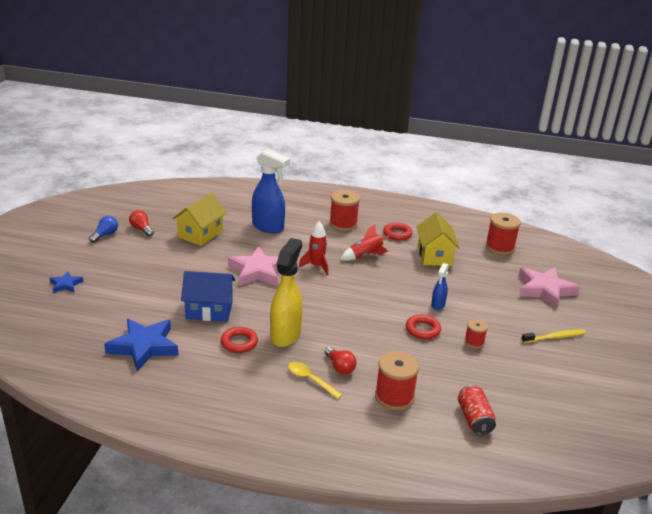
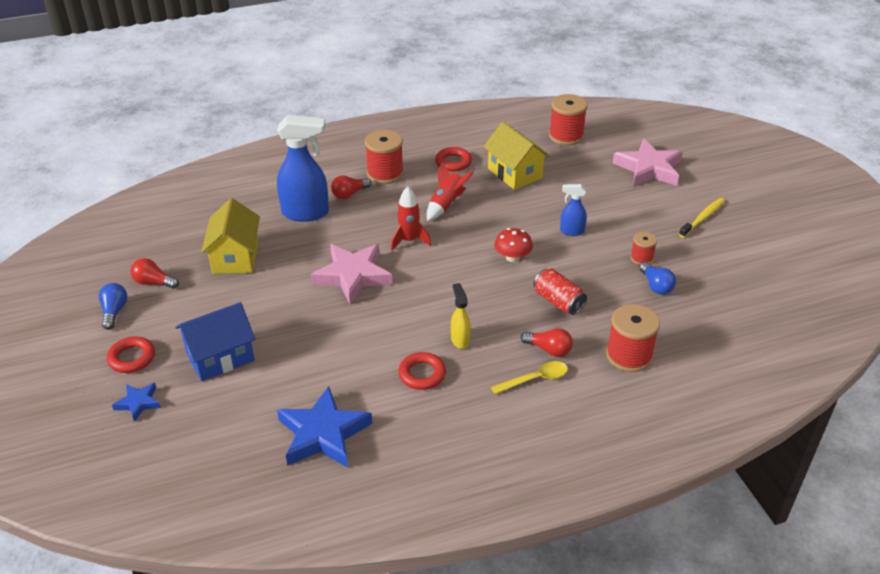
camera: 30 degrees left, 10 degrees up
(209, 310) = (349, 351): blue house -> blue house (220, 357)
(285, 335) = (460, 340): yellow spray bottle -> yellow spray bottle, size x0.51
(307, 227) = (349, 194): none -> red light bulb
(310, 380) = (535, 379): yellow spoon -> yellow spoon turned 150 degrees clockwise
(376, 303) = (512, 257): none -> red mushroom
(422, 330) = (584, 267): red ring -> red ring (132, 358)
(438, 305) = (571, 231): blue spray bottle -> blue spray bottle turned 105 degrees clockwise
(465, 364) = (656, 286): none -> blue light bulb
(474, 419) = (716, 341): red can -> red can (558, 301)

